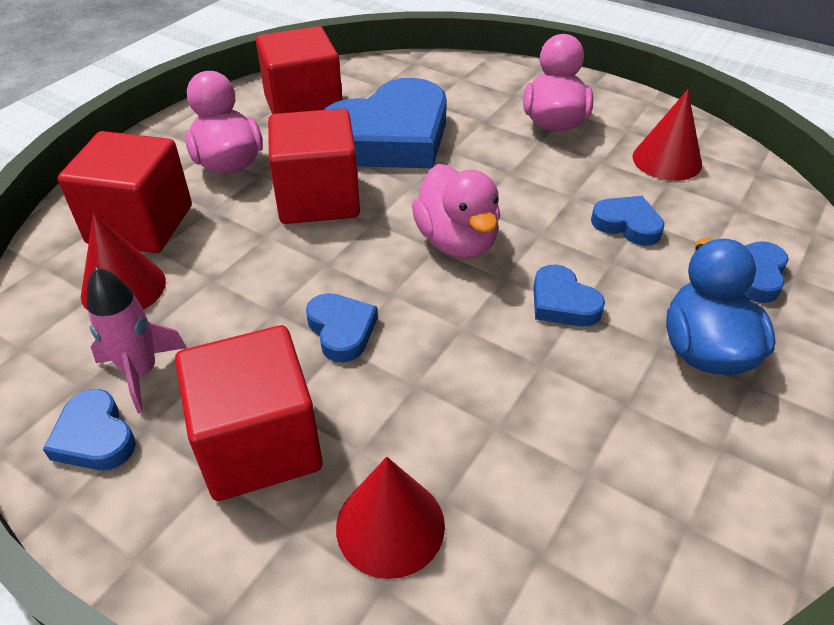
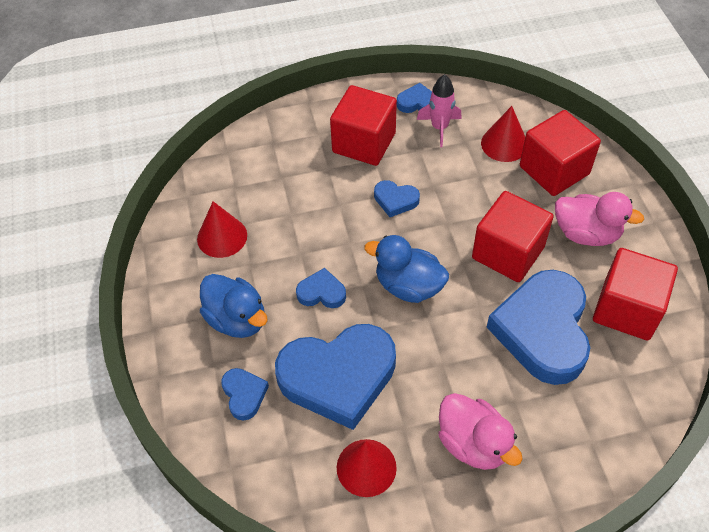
camera: 135 degrees right, 10 degrees up
(390, 525) = (290, 157): red cone -> red cone (222, 237)
(457, 241) = (408, 286): pink duck -> blue duck
(627, 224) = (338, 377): blue heart -> blue heart, size x2.28

